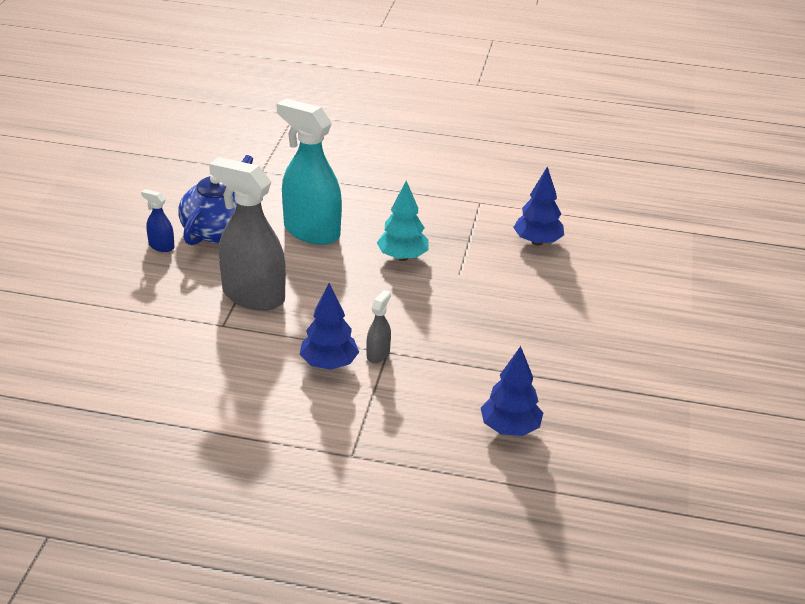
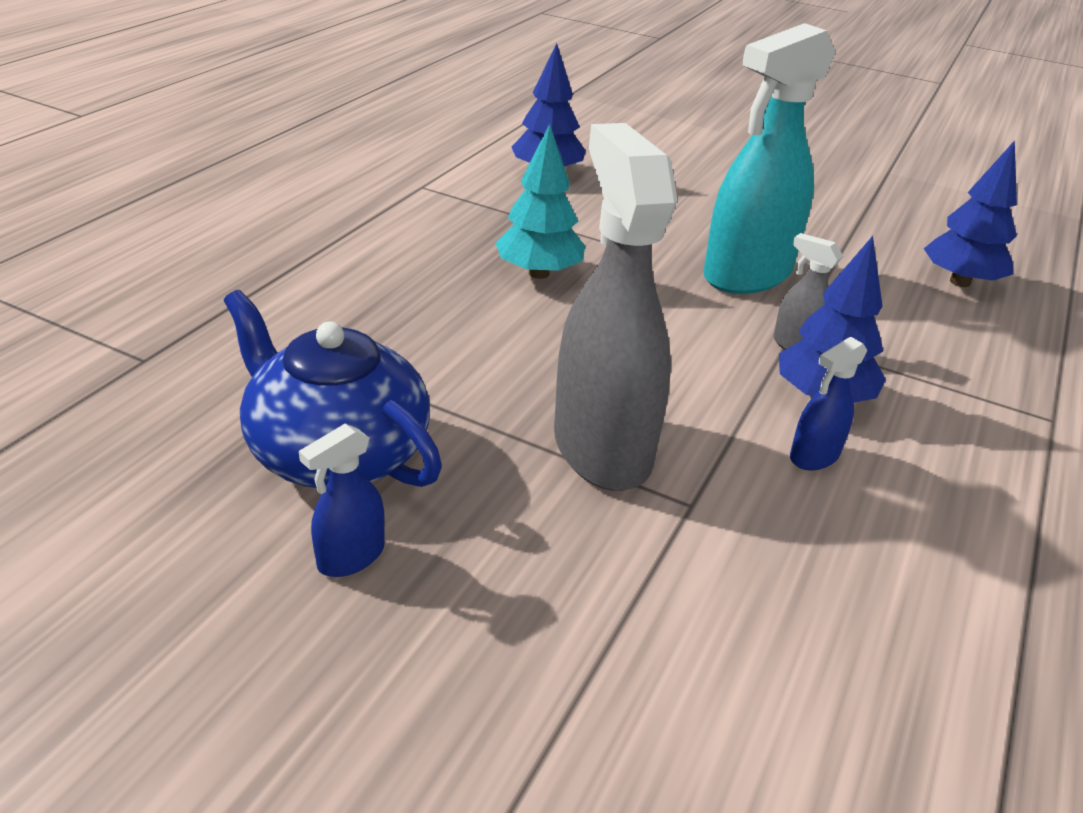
camera: 75 degrees left, 0 degrees up
(253, 296) = (601, 447): grey spray bottle -> grey spray bottle turned 120 degrees clockwise
(274, 361) = (814, 456): none -> blue spray bottle
(311, 231) = (414, 342): turquoise spray bottle -> turquoise spray bottle (747, 275)

